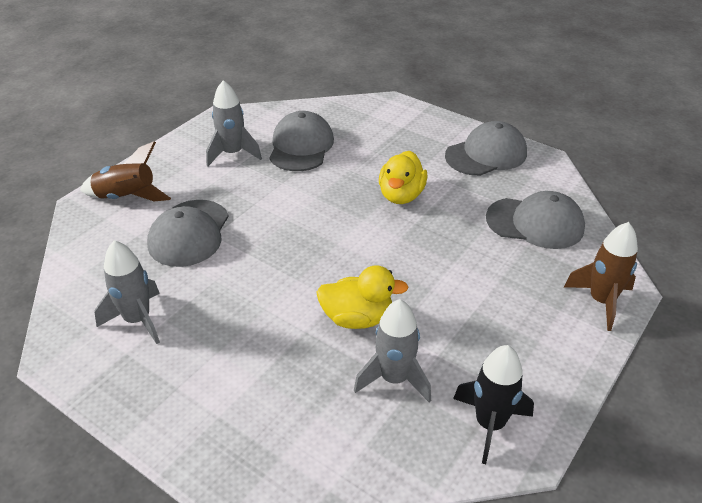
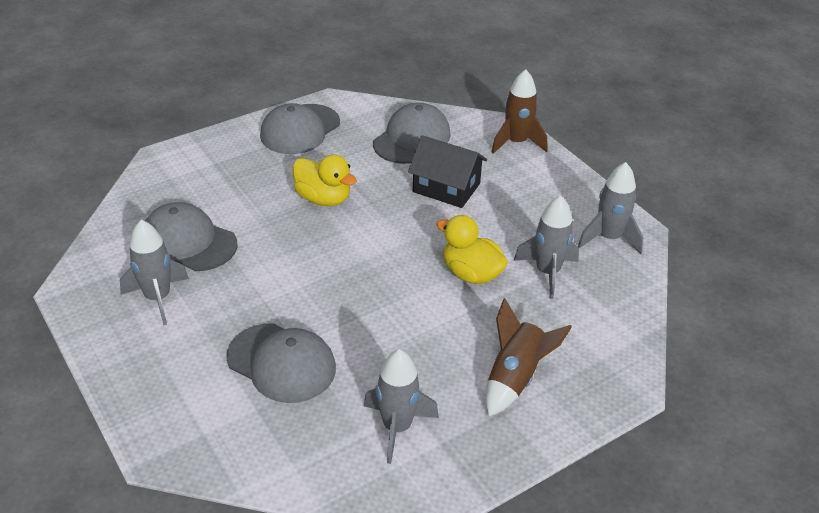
camera: 70 degrees left, 0 degrees up
(127, 197) = (175, 408): brown rocket -> brown rocket (515, 378)
(357, 318) = (471, 274): yellow duck -> yellow duck turned 75 degrees counterclockwise
(477, 267) = (446, 188): none -> black house
(486, 154) = (300, 129): grey cap -> grey cap turned 135 degrees counterclockwise
(489, 424) = (609, 238): black rocket -> grey rocket

